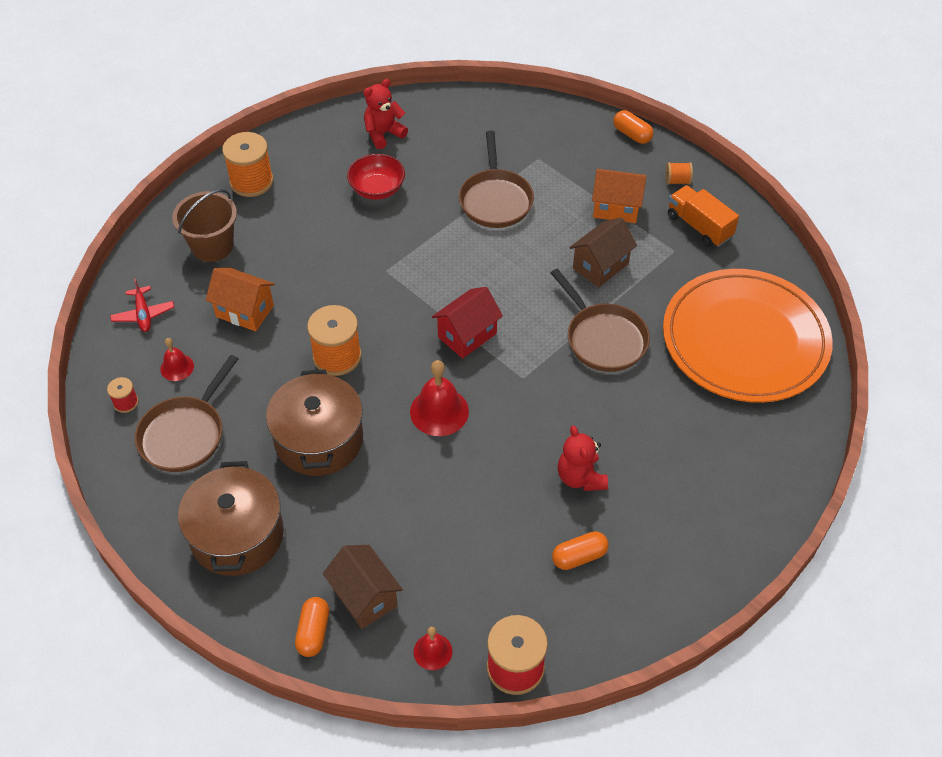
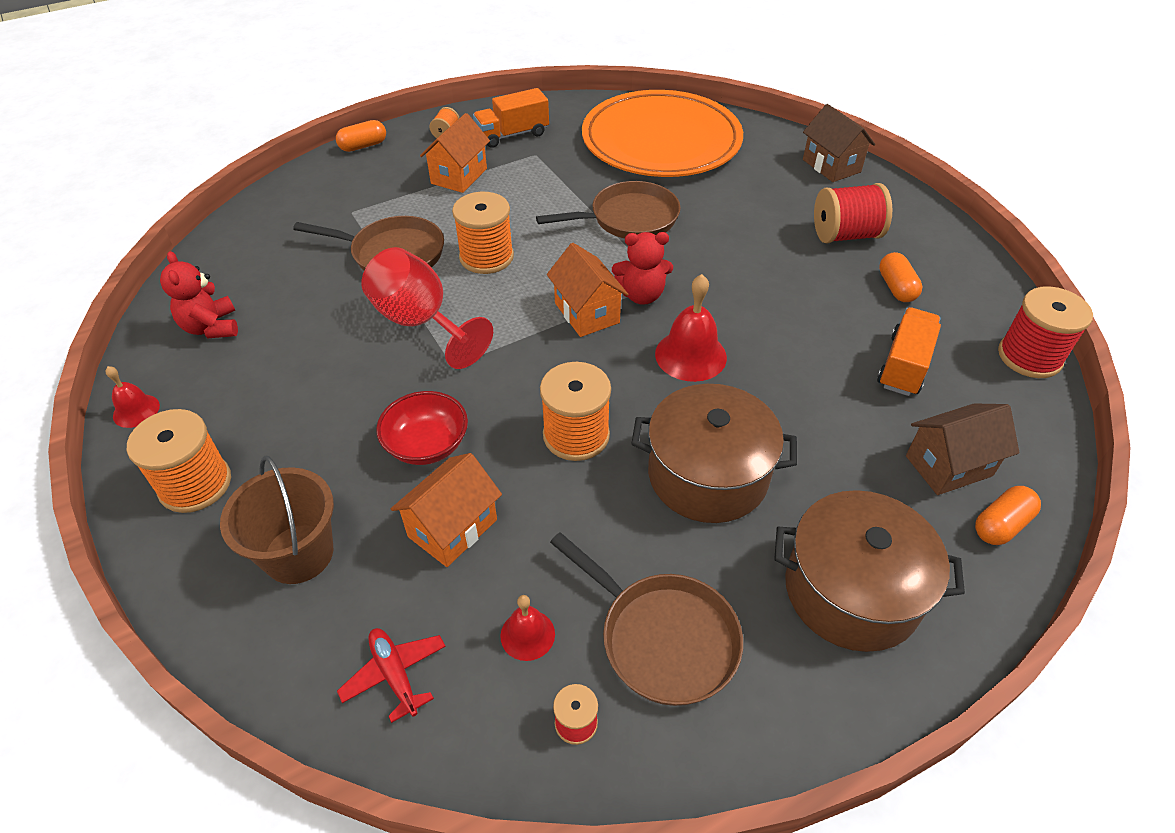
camera: 75 degrees left, 5 degrees down
(143, 314) = (395, 674): red plane -> red plane turned 120 degrees counterclockwise
(313, 632) = (1001, 525): orange capsule -> orange capsule turned 60 degrees counterclockwise
(377, 189) = (307, 349): red bowl -> red bowl (427, 445)
(423, 240) = (420, 322): none -> red goblet
(433, 651) = (1017, 417): red bell -> red bell (136, 410)
(467, 335) = (586, 313): red house -> orange house
(472, 564) = (904, 365): none -> orange truck
(513, 256) = (486, 257): none -> orange spool
(580, 477) = (800, 268): red teddy bear -> red teddy bear (641, 295)
(600, 266) = (532, 201): brown house -> brown house (831, 166)
(647, 511) = (845, 235): none -> red spool

